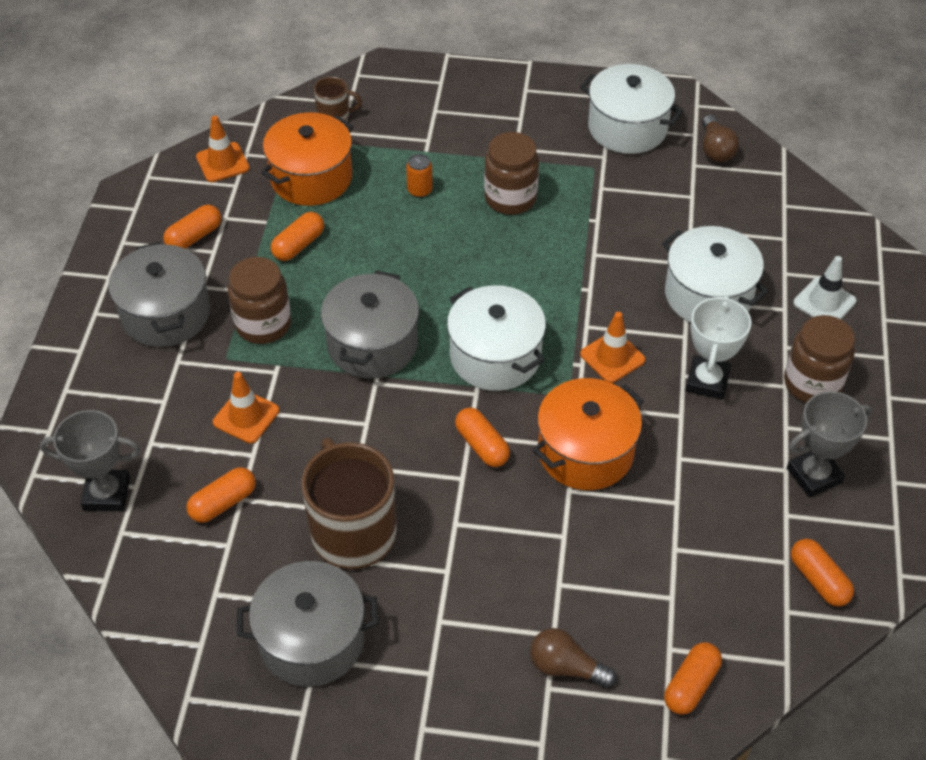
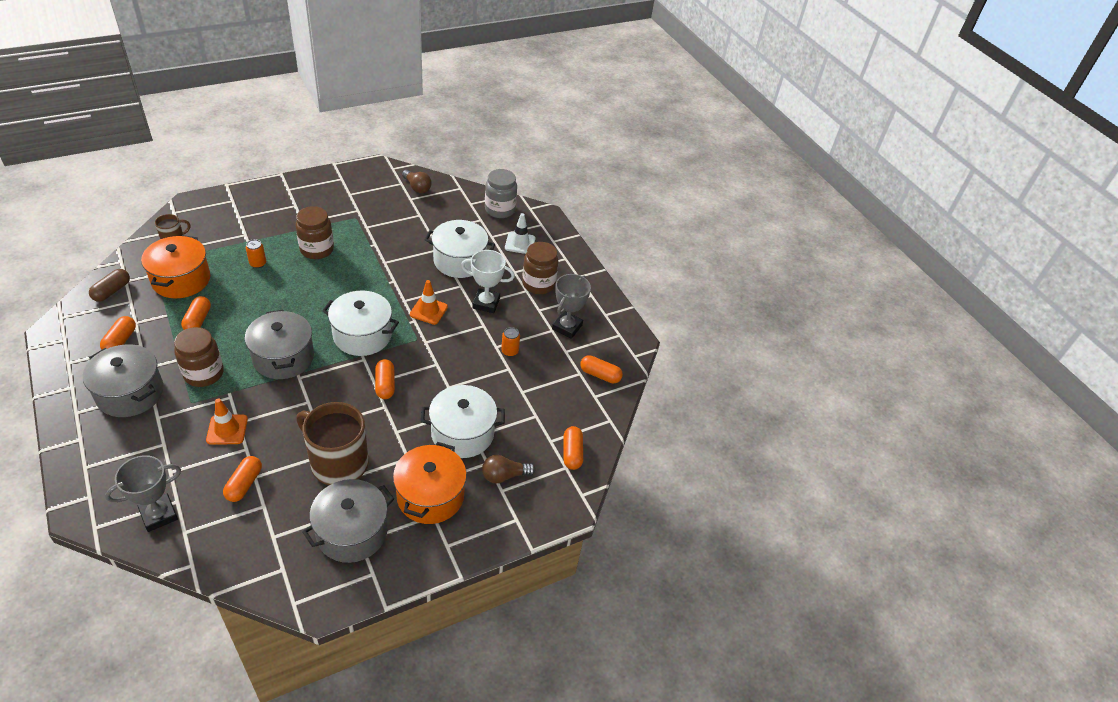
camera: 40 degrees left, 5 degrees down
(222, 162) = (112, 291): orange traffic cone -> brown capsule
(482, 445) = (385, 385): orange capsule -> orange capsule turned 60 degrees clockwise
(585, 452) = (445, 364): orange pot -> orange pot (430, 496)
(627, 128) = (361, 191): white pot -> white pot (462, 433)
(696, 475) = (510, 351): none -> orange can
(707, 381) = (486, 303): white trophy -> white trophy turned 60 degrees counterclockwise
(826, 232) = (500, 209): none -> grey jar

